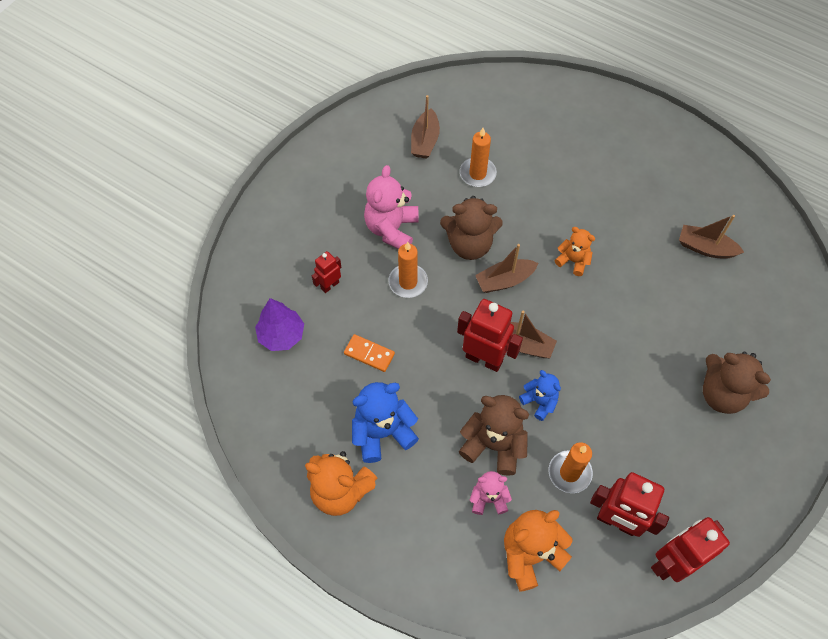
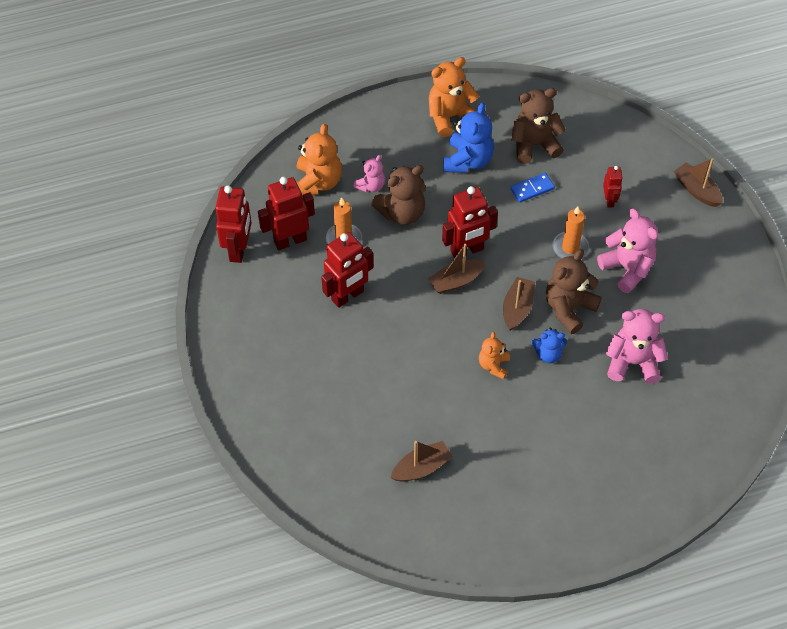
camera: 130 degrees right, 5 degrees down
(281, 335) = (592, 150): purple tree -> none
(369, 354) = (532, 189): orange domino -> blue domino
(425, 141) = (699, 349): brown boat -> brown boat (696, 190)
(477, 174) = (632, 362): orange candle -> pink teddy bear
(539, 402) = (406, 259): blue teddy bear -> blue teddy bear (548, 354)
(573, 261) = (493, 365): orange teddy bear -> orange teddy bear turned 120 degrees clockwise
(621, 420) = (348, 296): none -> red robot
(722, 394) = (305, 372): brown teddy bear -> brown teddy bear (534, 145)

